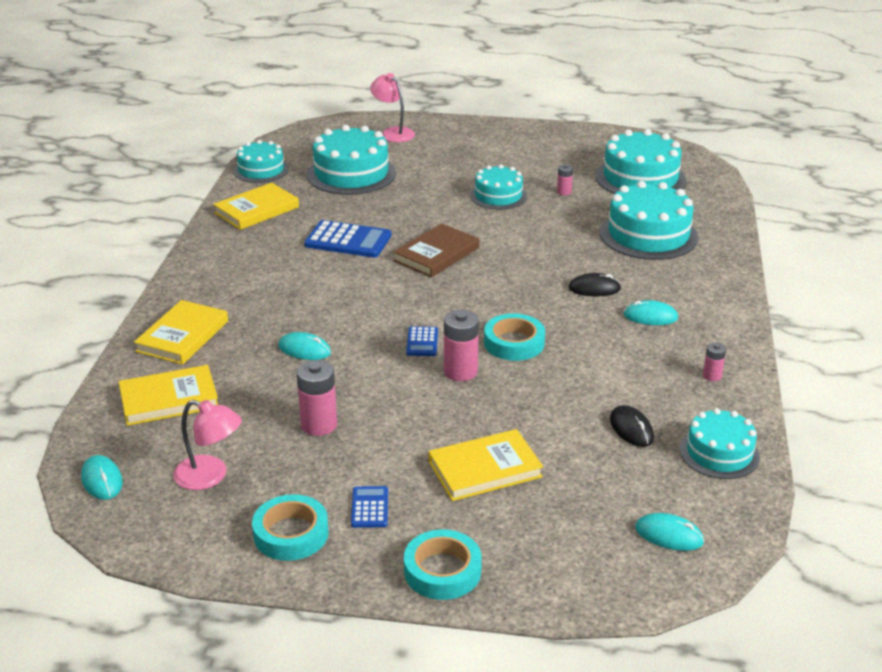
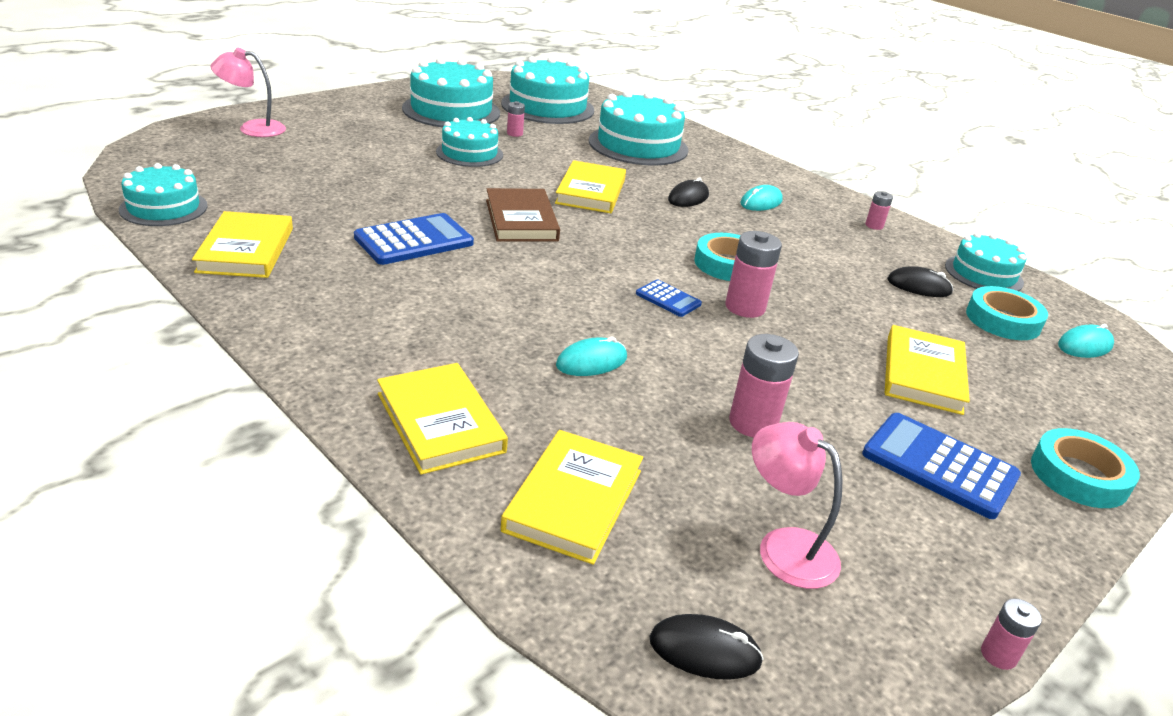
camera: 55 degrees left, 0 degrees up
(102, 480) = (704, 650): turquoise mouse -> black mouse
(201, 576) = (998, 655): none -> pink battery
(210, 476) = (784, 547): pink lamp -> pink lamp turned 105 degrees counterclockwise
(291, 534) = (953, 541): turquoise tape -> turquoise tape (1003, 320)
(351, 174) = (285, 178): turquoise cake -> turquoise cake (451, 110)
(369, 507) = (939, 466): blue calculator -> blue calculator, size x1.87
(527, 255) = (591, 191): none -> yellow book

